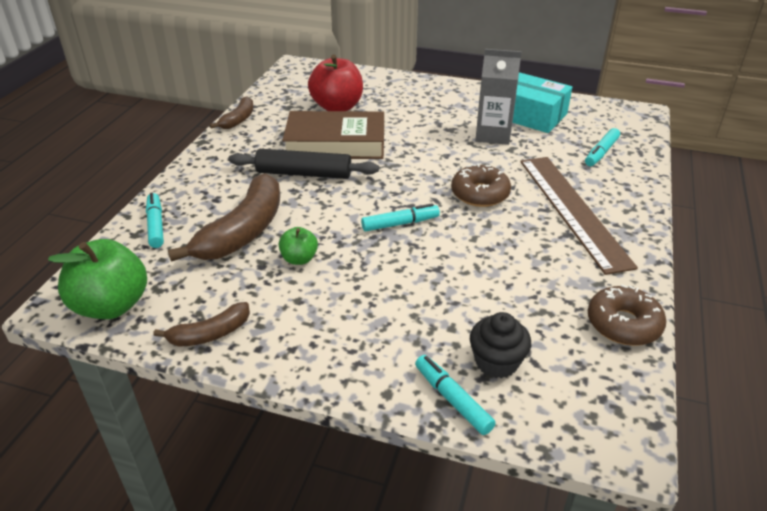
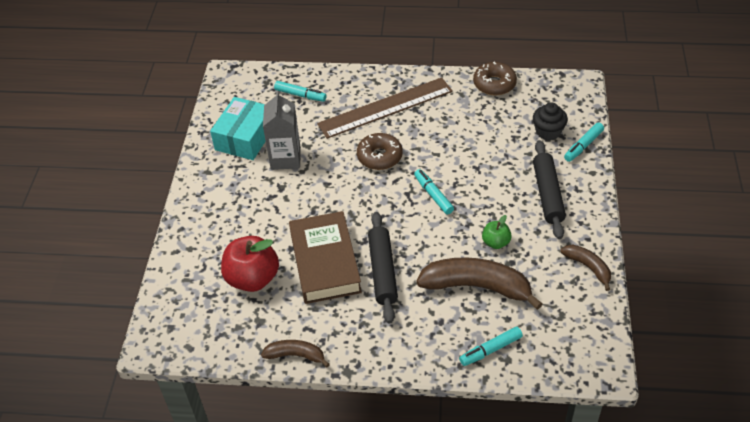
camera: 100 degrees left, 10 degrees up
(112, 305) = (589, 335): green apple -> none
(361, 327) = (548, 194): none -> black rolling pin

